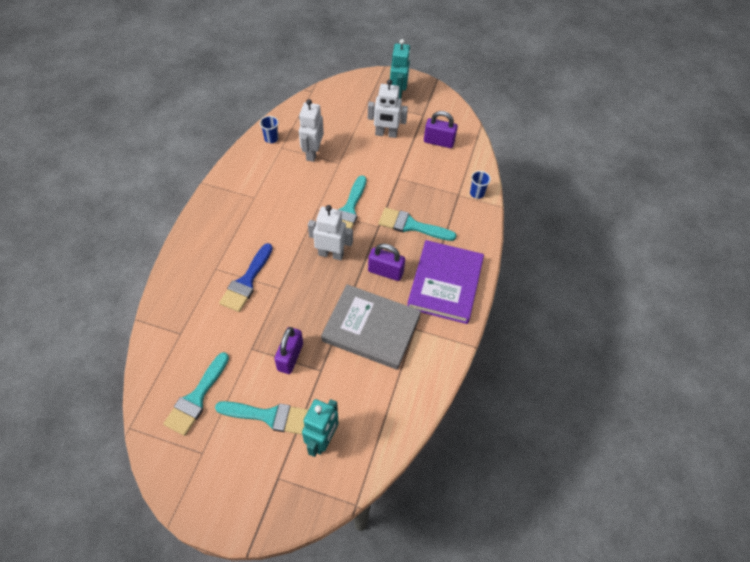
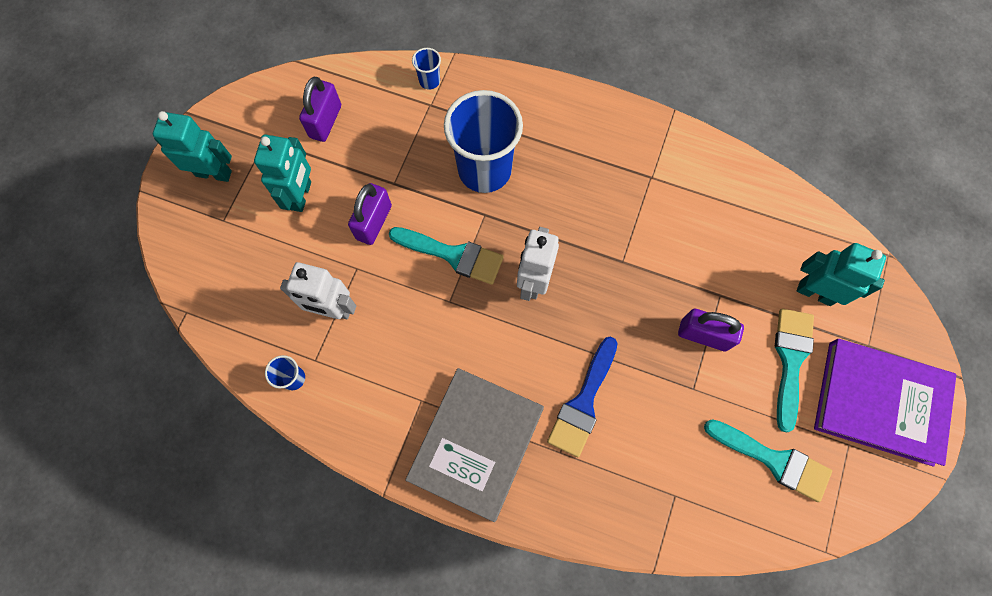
camera: 85 degrees left, 15 degrees up
(246, 281) = (583, 402): blue brush -> blue brush turned 90 degrees clockwise
(371, 329) = (655, 230): grey book -> grey book (476, 444)
(385, 272) = (564, 208): purple padlock -> purple padlock (374, 222)
(386, 134) = (301, 195): white robot -> turquoise robot
(411, 225) = (484, 170): turquoise brush -> blue cup
(445, 284) = (583, 134): purple book -> purple book (880, 402)

